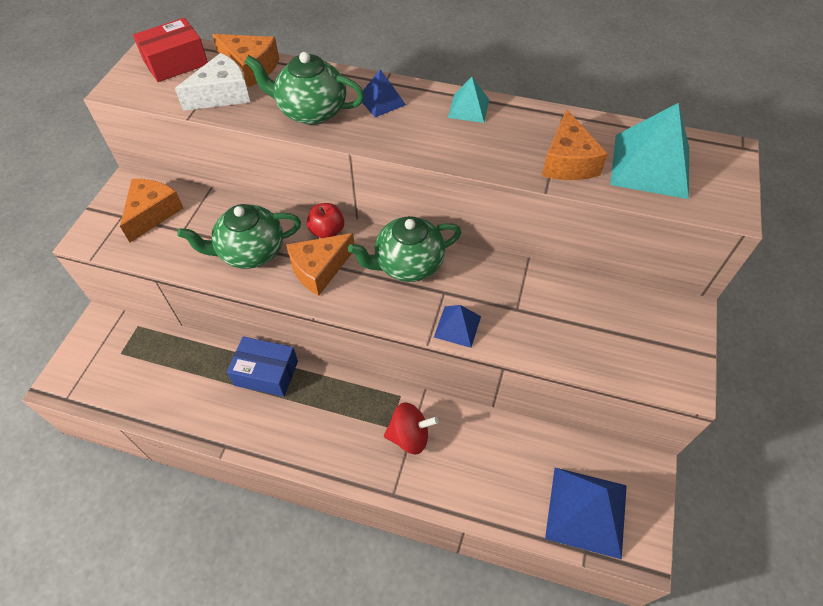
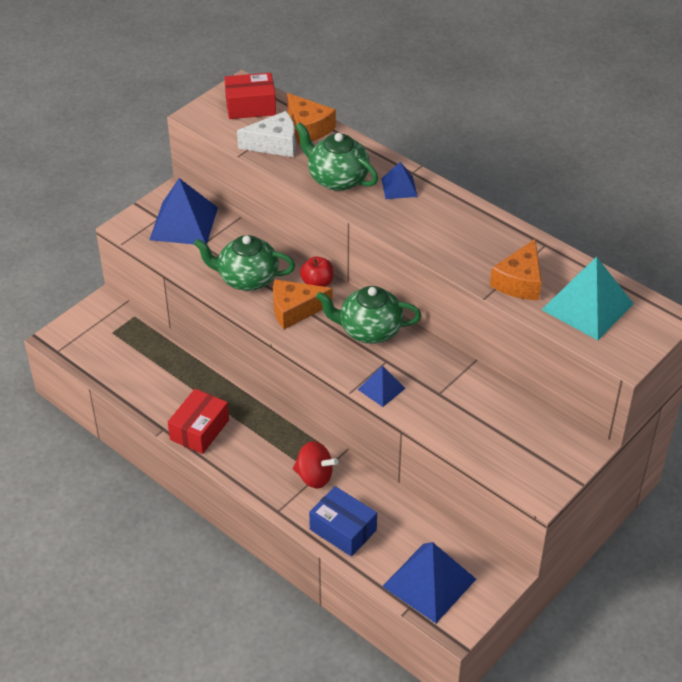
camera: 25 degrees right, 10 degrees down
(152, 213) = (183, 223): orange cheese -> blue pyramid
(265, 431) = (199, 430): none -> red box
(266, 373) = (221, 389): blue box -> blue box (343, 530)
(468, 108) = (468, 215): turquoise pyramid -> none

